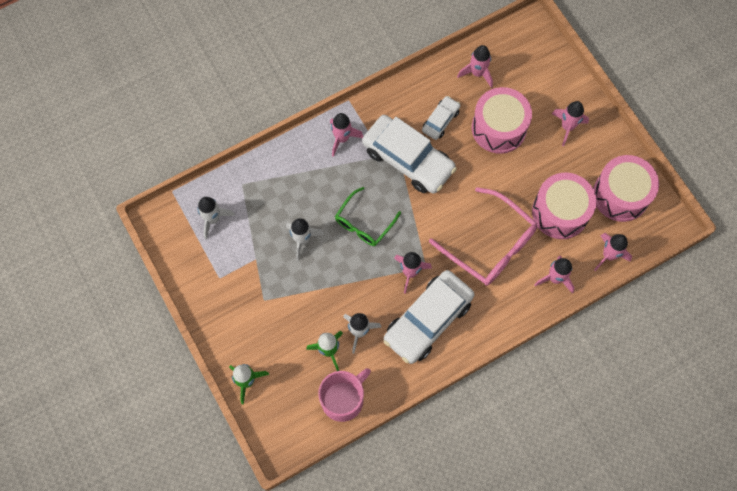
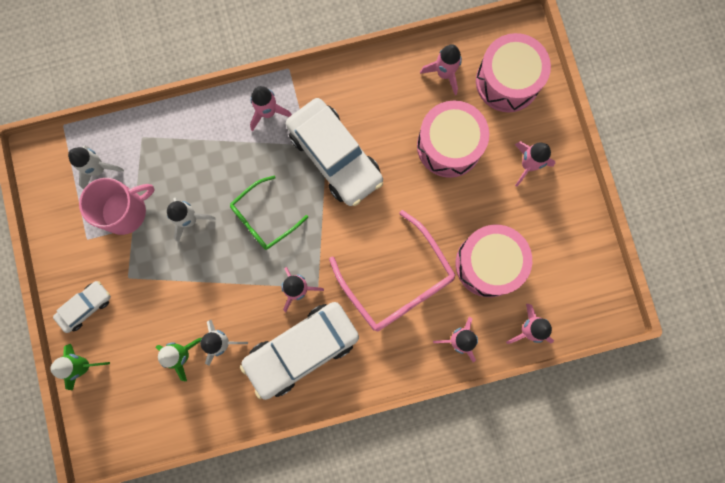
camera: 15 degrees right, 10 degrees up
(343, 399) = (182, 415): pink mug -> pink mug (125, 211)
(440, 121) = (385, 120): white car -> white car (85, 307)
(620, 195) = (564, 262): pink drum -> pink drum (507, 81)

